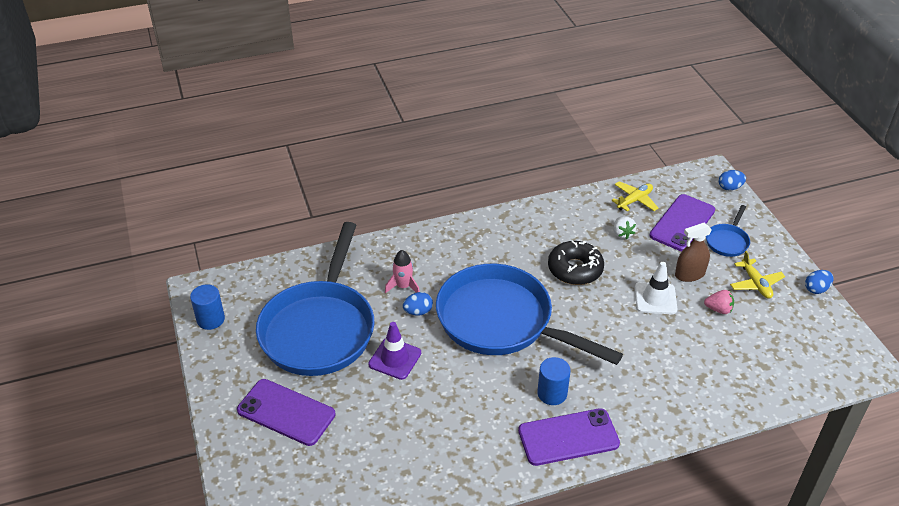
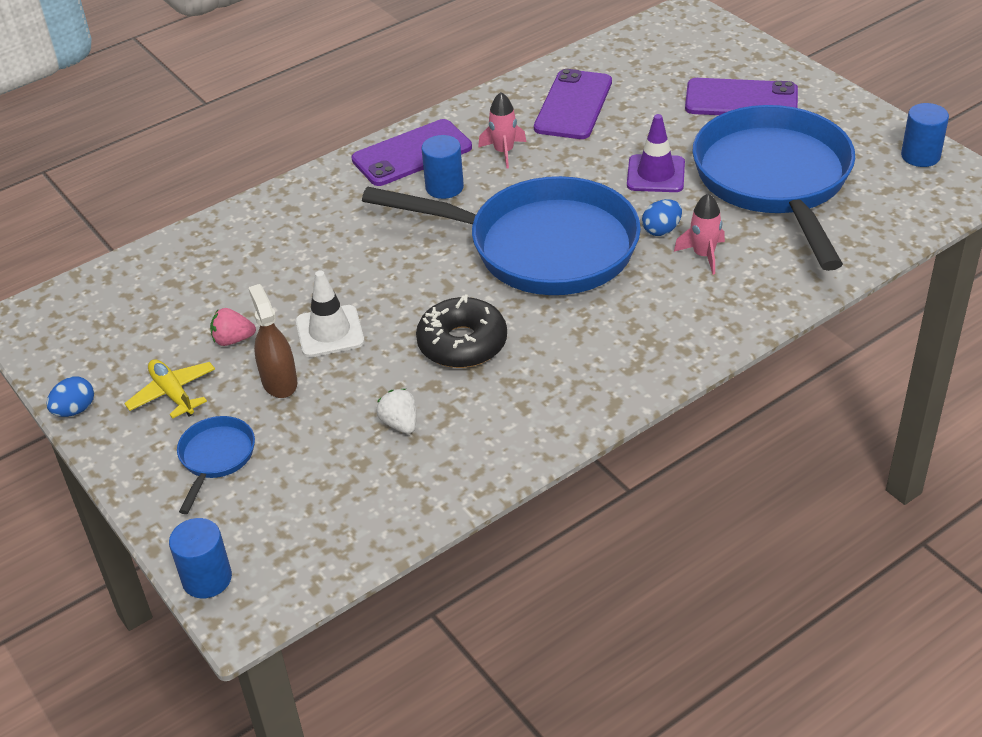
camera: 165 degrees right, 0 degrees up
(495, 416) = (504, 152): none -> pink rocket
(634, 200) = (391, 496): yellow plane -> none
(682, 223) = (297, 473): purple phone -> purple phone (573, 105)
(689, 274) = (279, 382): brown spray bottle -> brown spray bottle turned 75 degrees counterclockwise
(730, 187) = (207, 579): blue egg -> blue cylinder

